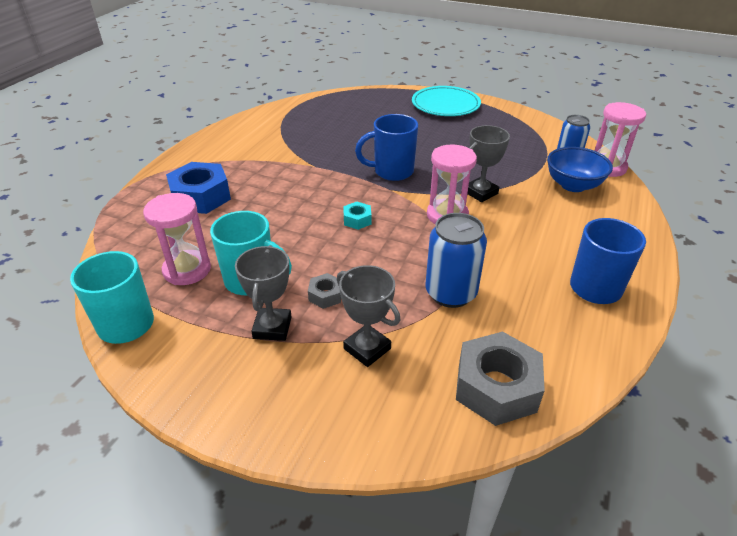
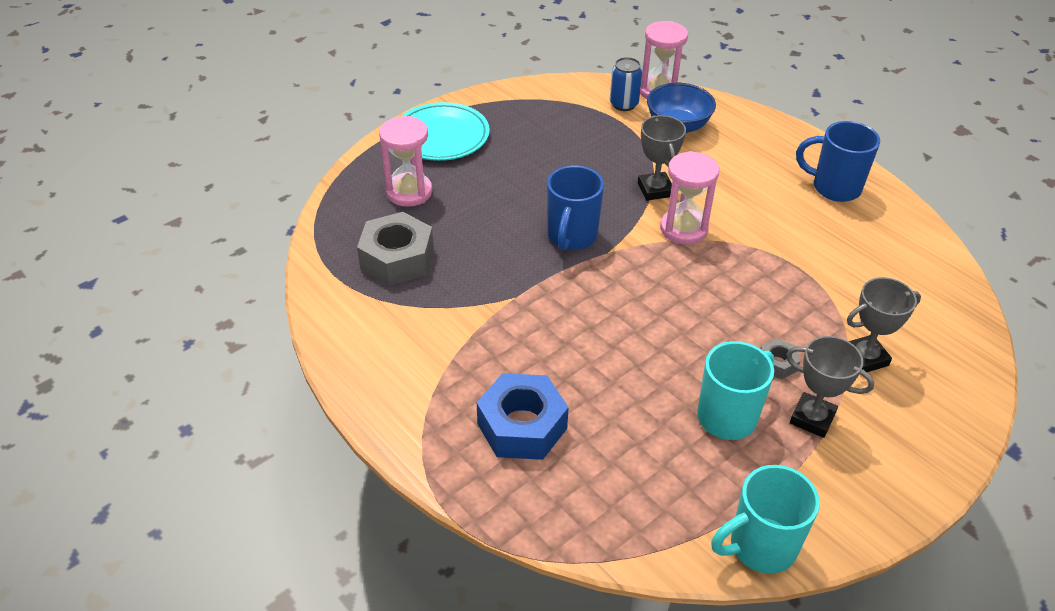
camera: 65 degrees left, 5 degrees up
(187, 270) = (682, 471): pink hourglass -> pink hourglass (409, 192)
(357, 220) = (655, 298): turquoise nut -> none
(450, 293) = (808, 275): blue can -> none
(496, 387) = (934, 295): grey nut -> grey nut (397, 258)

